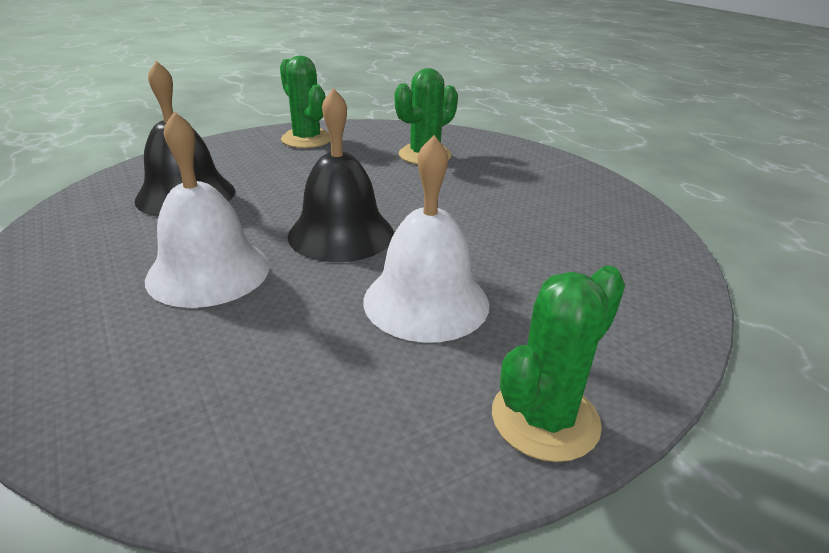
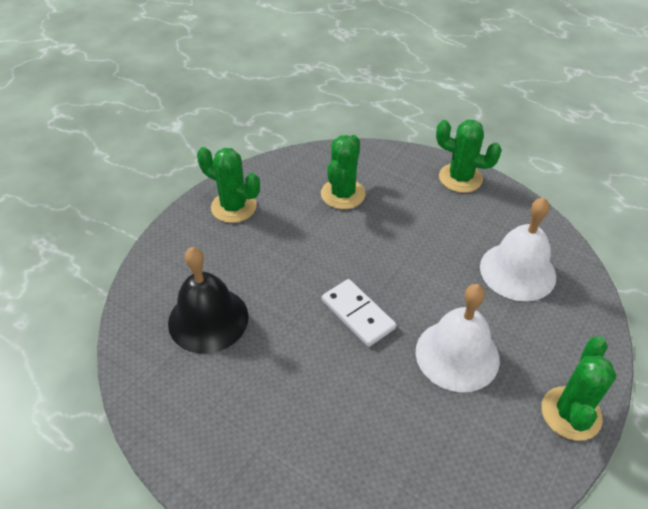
camera: 25 degrees left, 15 degrees up
(208, 272) = (306, 391): white bell -> white bell (517, 271)
(341, 234) = (358, 314): black bell -> white domino
(574, 174) = (460, 178): none -> green cactus

